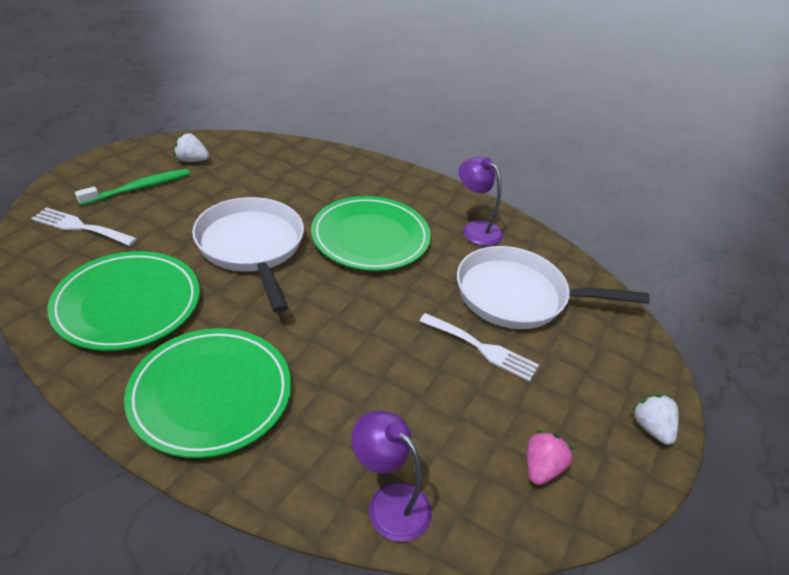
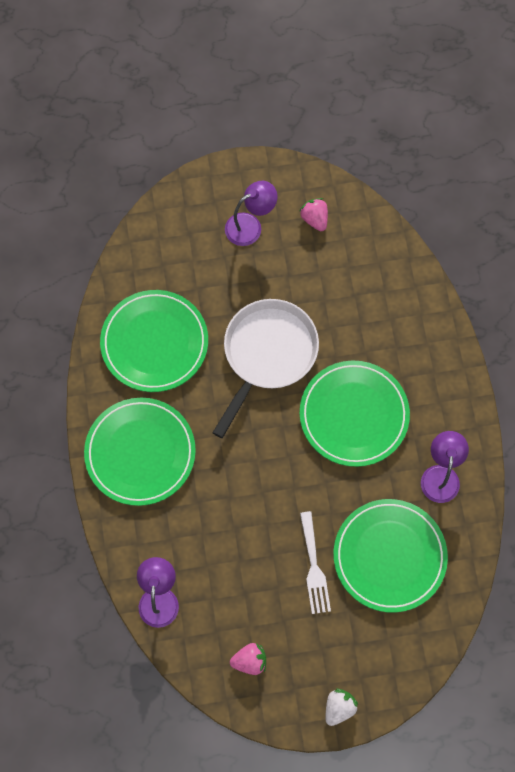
camera: 55 degrees right, 30 degrees up
(80, 227) = (182, 241): white fork -> none
(138, 188) = (250, 225): green toothbrush -> purple lamp
(192, 160) = (314, 219): white strawberry -> pink strawberry
(518, 296) = (389, 556): white pan -> green plate

